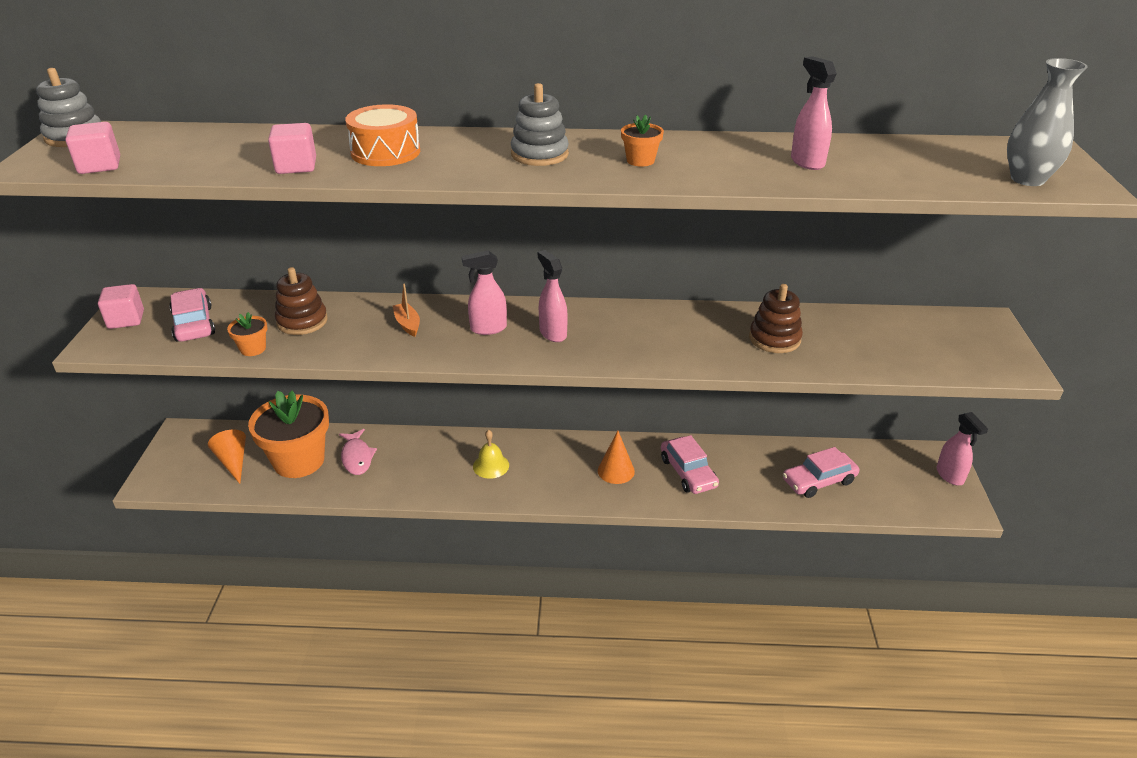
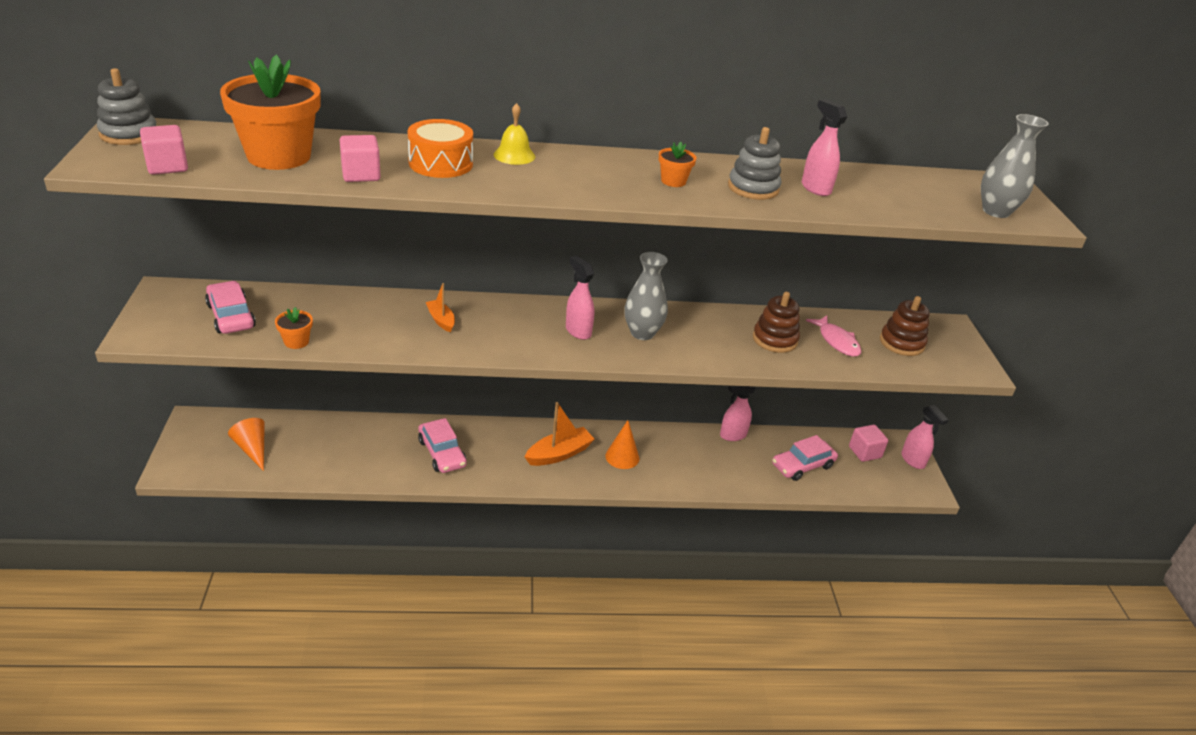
camera: 10 degrees left, 0 degrees up
(126, 320) = (160, 310): pink cube -> pink cube (864, 452)
(299, 461) = (319, 448): orange flower pot -> orange flower pot (279, 156)
(302, 321) = (338, 315): brown stacking toy -> brown stacking toy (901, 343)
(357, 457) = (375, 445): pink fish -> pink fish (837, 341)
(488, 329) = (517, 326): pink spray bottle -> pink spray bottle (732, 435)
(491, 466) = (506, 452): yellow bell -> yellow bell (514, 155)
(539, 154) = (582, 172): grey stacking toy -> grey stacking toy (753, 188)
(547, 467) = (559, 454): none -> orange boat
(624, 334) = (642, 333): none -> grey vase
(688, 472) = (687, 458): pink car -> pink car (442, 453)

